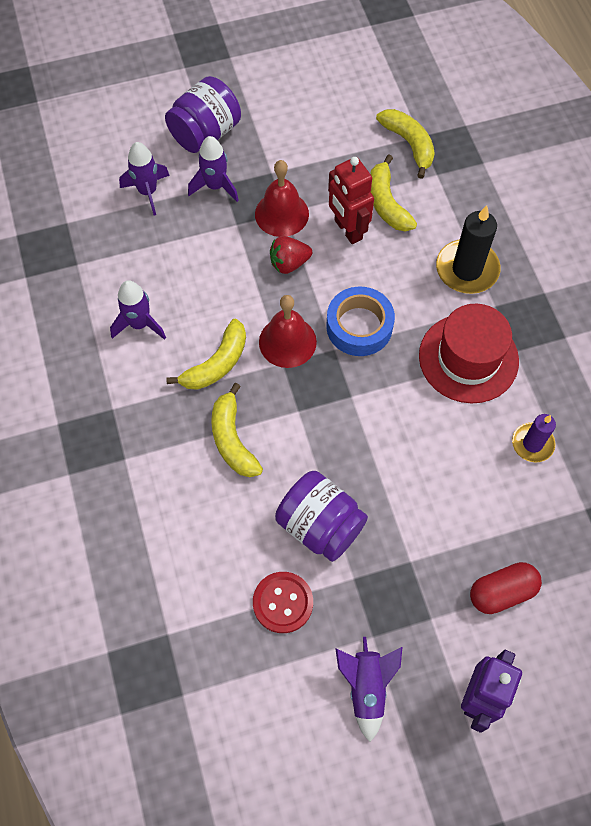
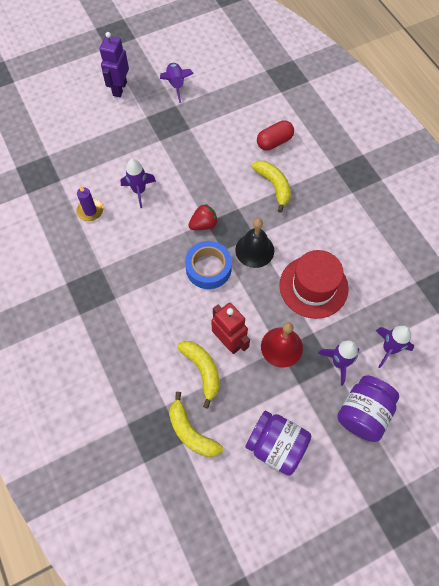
camera: 170 degrees right, 0 degrees up
(139, 324) = (356, 246): purple rocket -> purple rocket (139, 191)
(217, 364) = (297, 228): yellow banana -> none
(283, 603) = (225, 112): red button -> none
(287, 342) = (254, 250): red bell -> black bell
(289, 263) = (266, 307): red strawberry -> red strawberry (203, 224)
(320, 525) = (212, 150): purple jar -> purple jar (276, 446)
(467, 269) = (136, 323): black candle -> none
(468, 358) = (132, 258): red hat -> red hat (313, 286)
(502, 592) = (108, 133): red capsule -> red capsule (274, 142)

